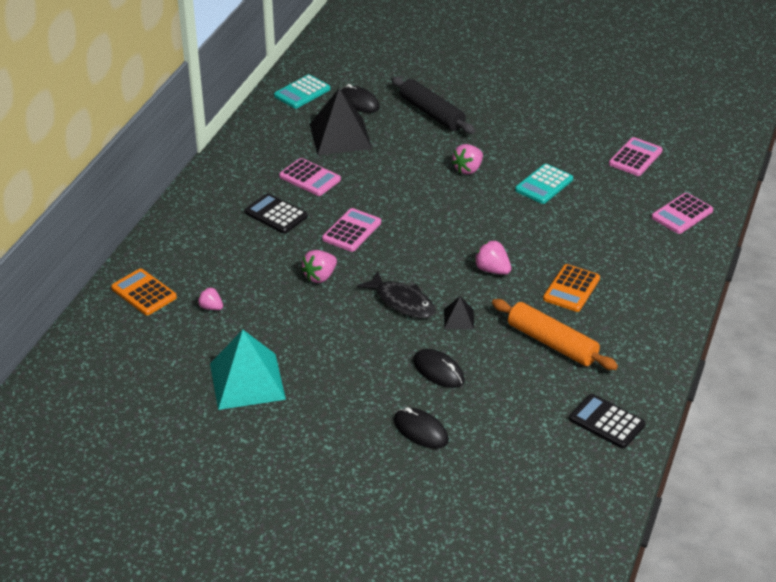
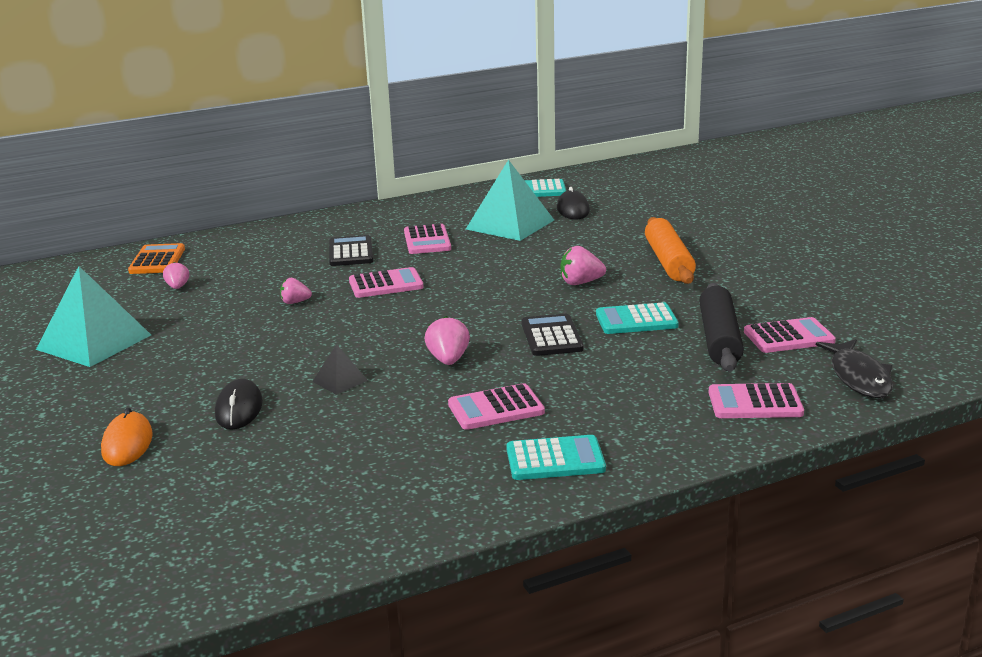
camera: 45 degrees right, 15 degrees down
(320, 276) = (295, 302): pink strawberry -> pink strawberry, size x0.67
(340, 136) = (510, 224): black pyramid -> turquoise pyramid
(402, 302) = (320, 347): black fish -> black fish (858, 377)
(420, 430) = (127, 443): black mouse -> orange mouse
(431, 113) = (626, 236): black rolling pin -> black rolling pin (719, 339)
(552, 343) = (384, 441): orange rolling pin -> orange rolling pin (668, 261)
(571, 289) = (496, 408): orange calculator -> pink calculator
(606, 422) = (293, 536): black calculator -> black calculator (551, 336)
(648, 303) = (555, 459): none -> turquoise calculator

